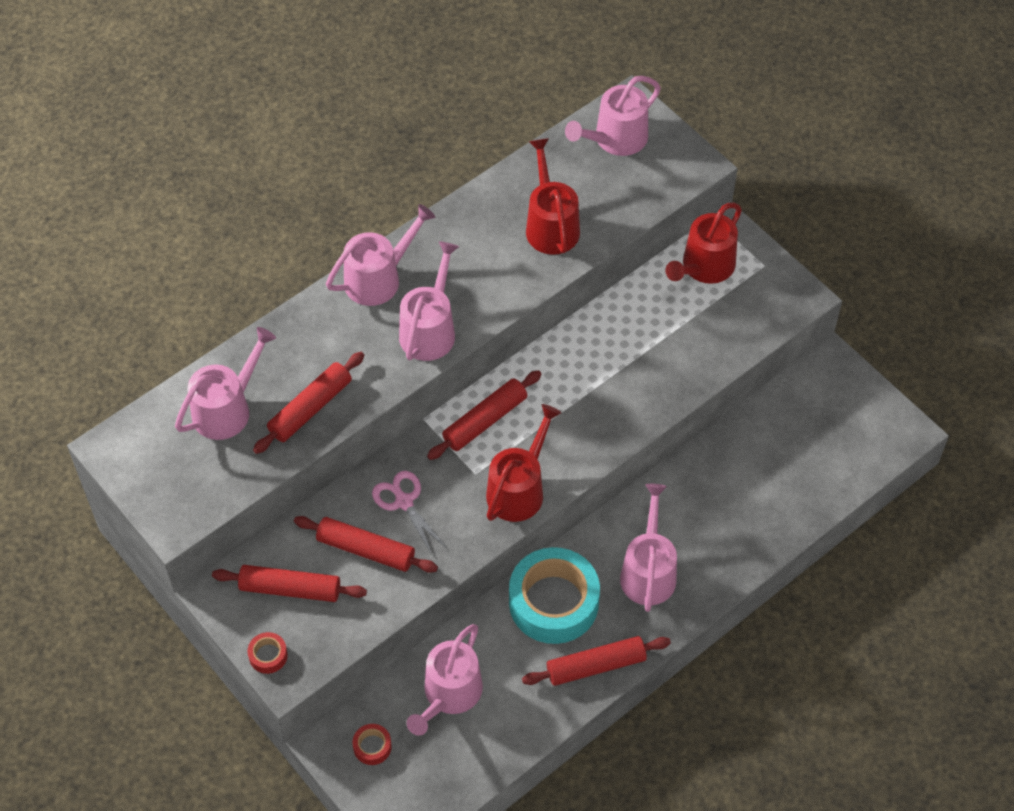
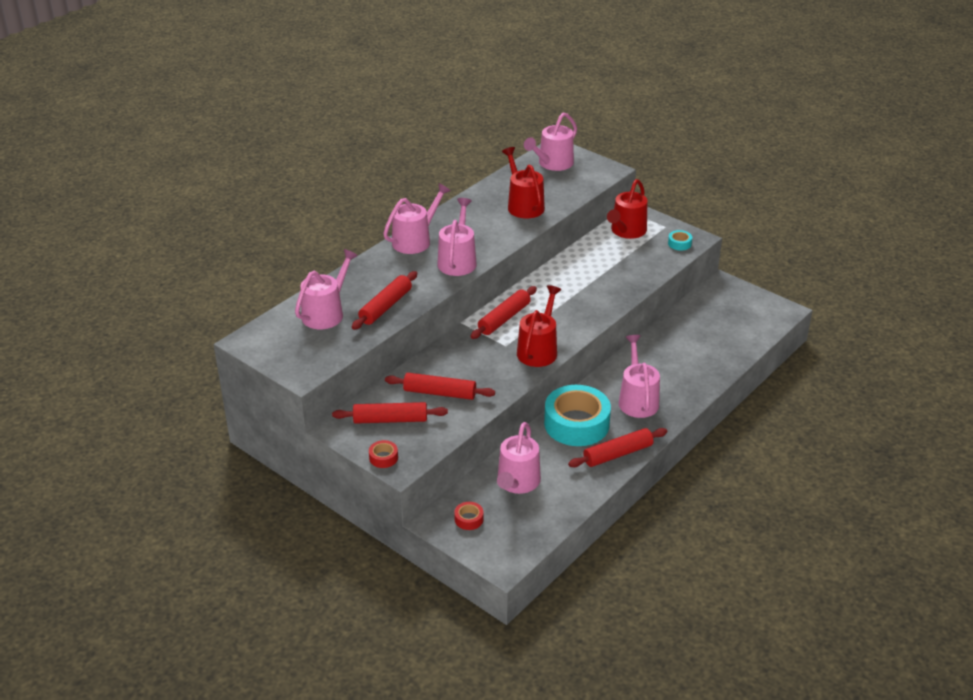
camera: 10 degrees left, 20 degrees down
(403, 501) = (459, 365): pink scissors -> none
(775, 304) = (679, 243): none -> turquoise tape

